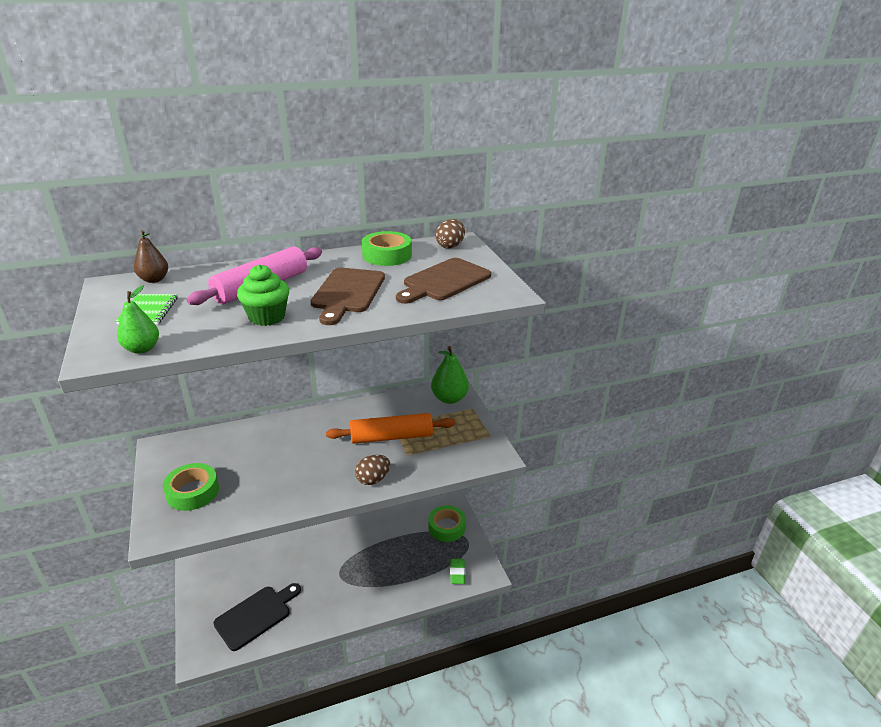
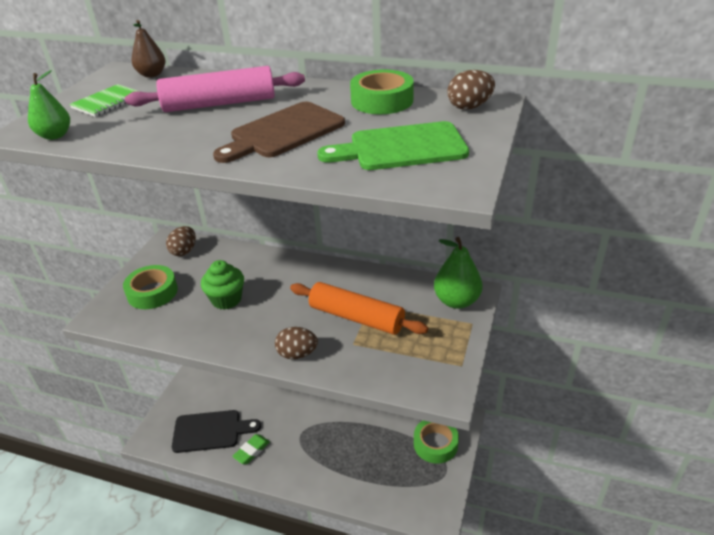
camera: 40 degrees right, 5 degrees up
(187, 448) = (184, 251): none -> brown egg
(267, 317) = (180, 136): green cupcake -> green cupcake (226, 299)
(444, 281) = (401, 148): brown cutting board -> green cutting board
(457, 573) = (408, 499): green eraser -> green eraser (251, 451)

